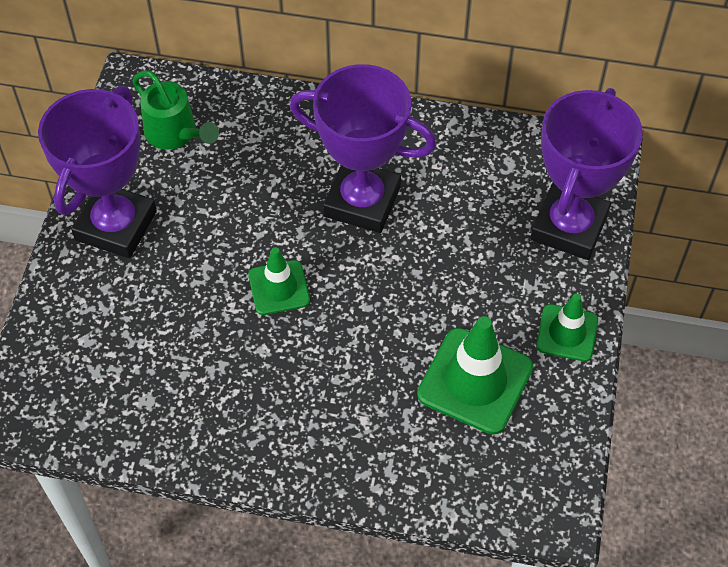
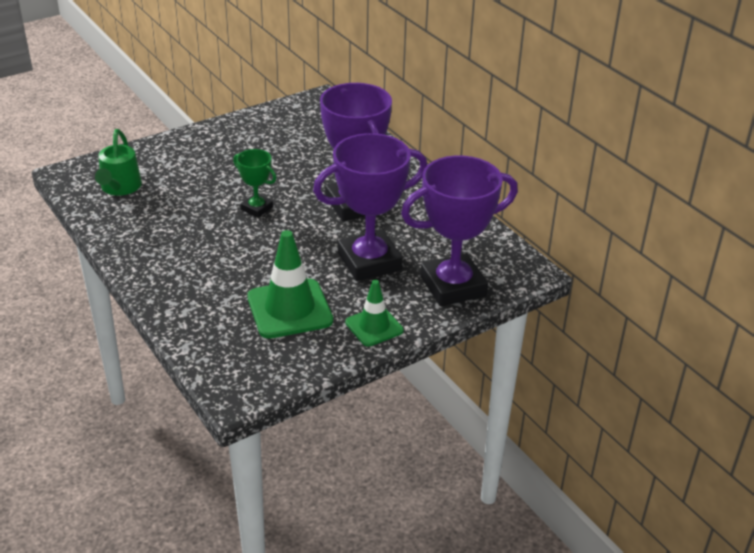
camera: 45 degrees right, 20 degrees down
(116, 225) = (224, 141): purple trophy -> purple trophy (369, 261)
(176, 134) = (307, 127): green watering can -> green watering can (119, 188)
(279, 288) = (257, 208): green traffic cone -> green trophy

